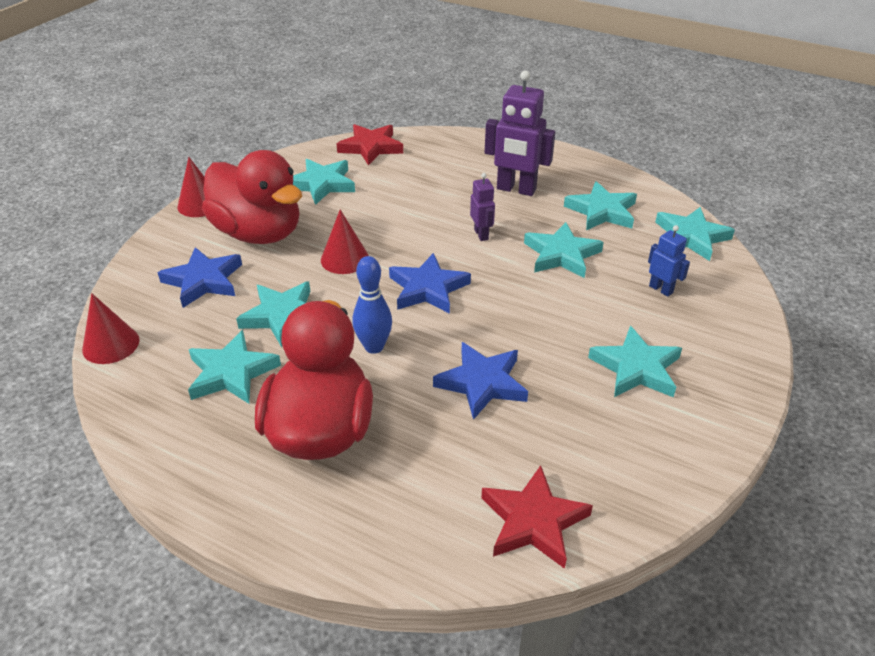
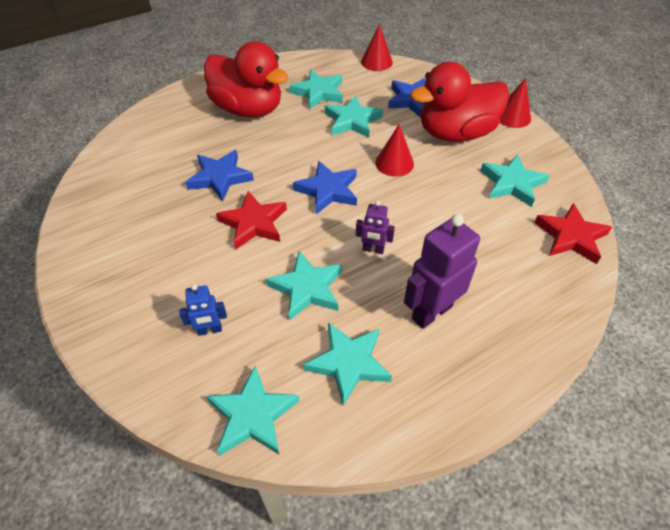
camera: 120 degrees right, 10 degrees up
(374, 347) = (292, 146): blue bowling pin -> none
(533, 521) = (119, 155): red star -> red star (254, 223)
(636, 368) = (156, 256): turquoise star -> none

